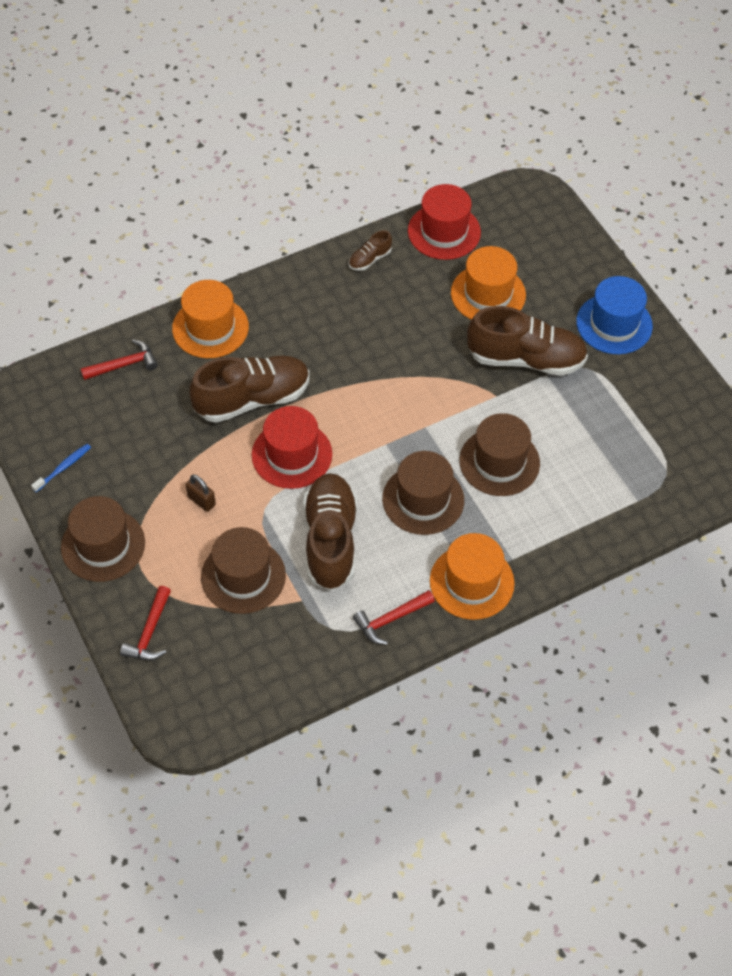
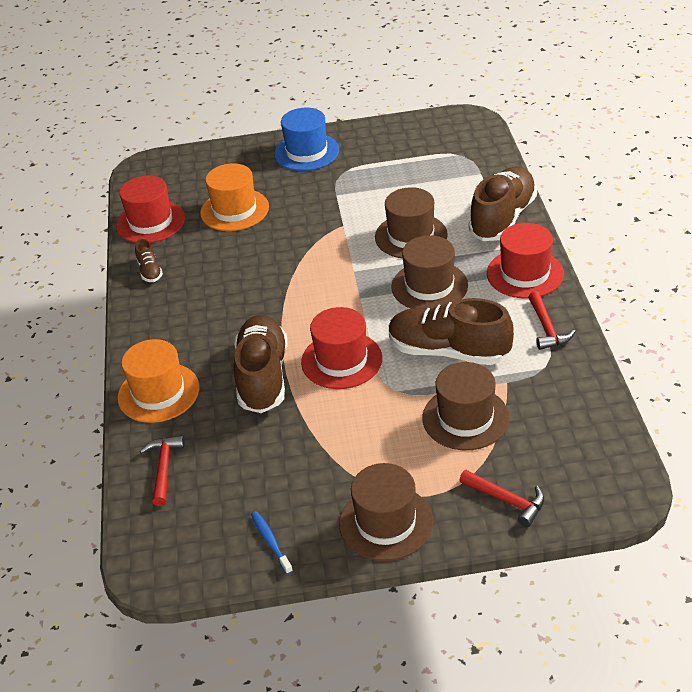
camera: 65 degrees left, 15 degrees down
(201, 501) = (365, 434): brown padlock -> none
(471, 582) = (525, 273): orange hat -> red hat
(525, 359) = (314, 202): brown shoe -> brown shoe (503, 218)

